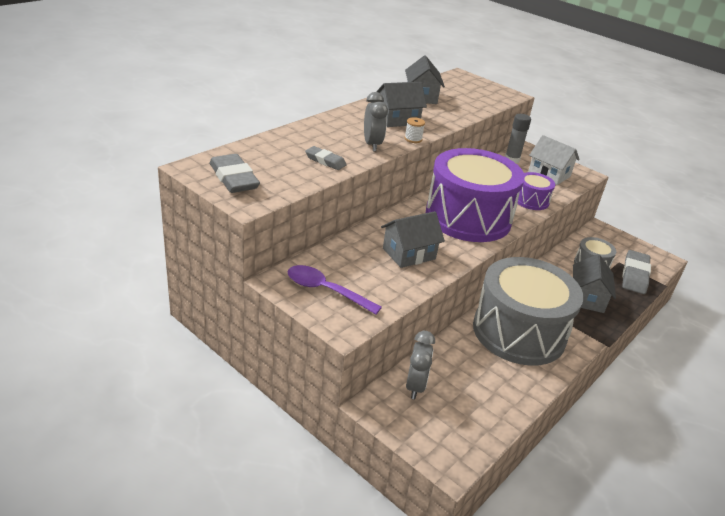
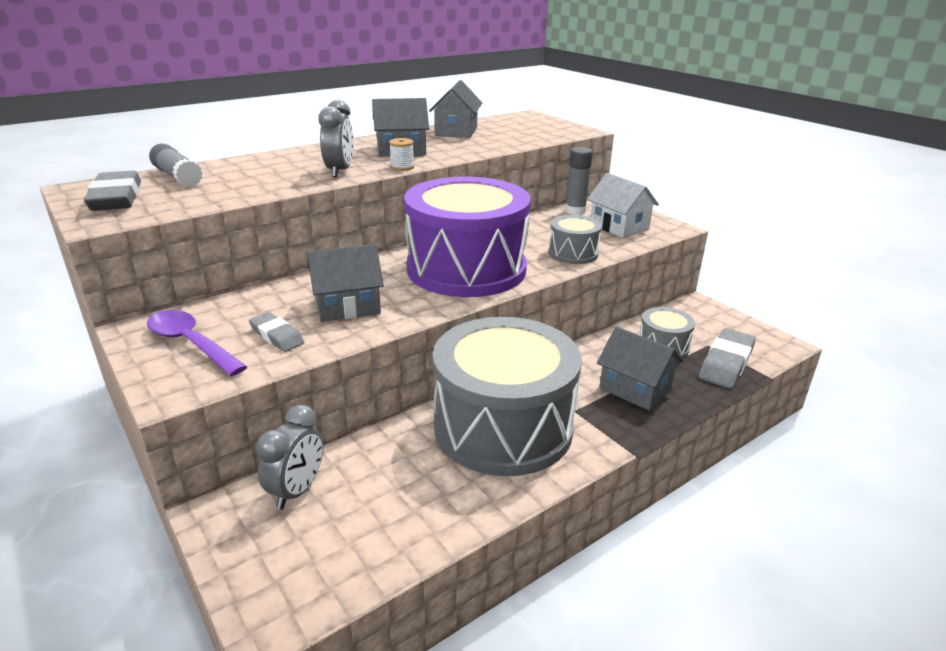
camera: 15 degrees right, 5 degrees down
(256, 153) = (177, 177): none -> grey glue stick
(325, 161) = (258, 184): grey eraser -> grey eraser (277, 336)
(531, 200) = (573, 253): purple drum -> grey drum
(587, 298) = (635, 388): grey house -> grey house turned 75 degrees counterclockwise

